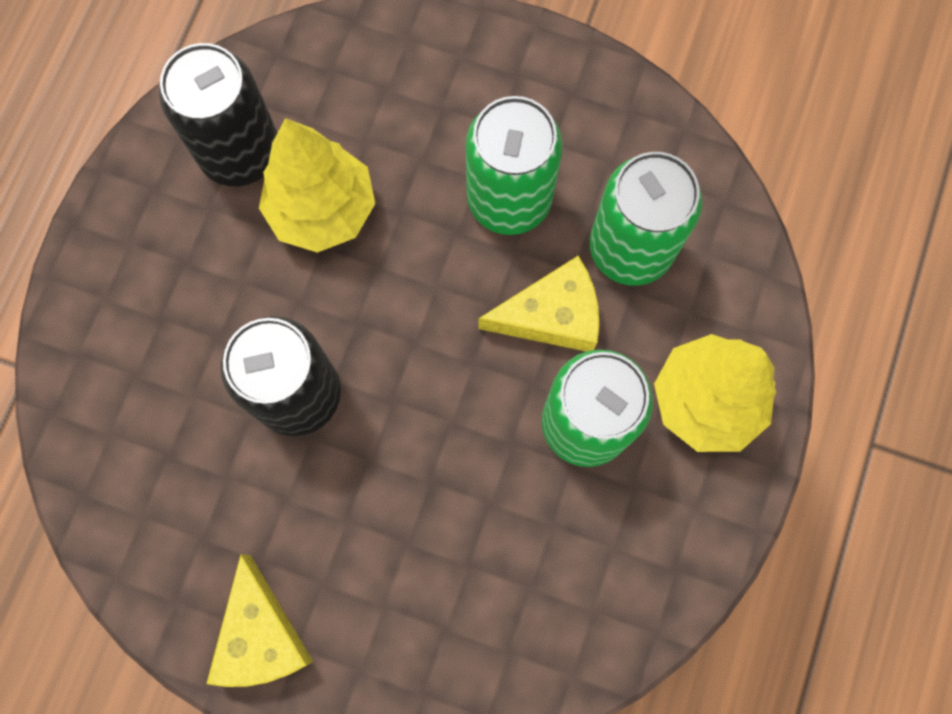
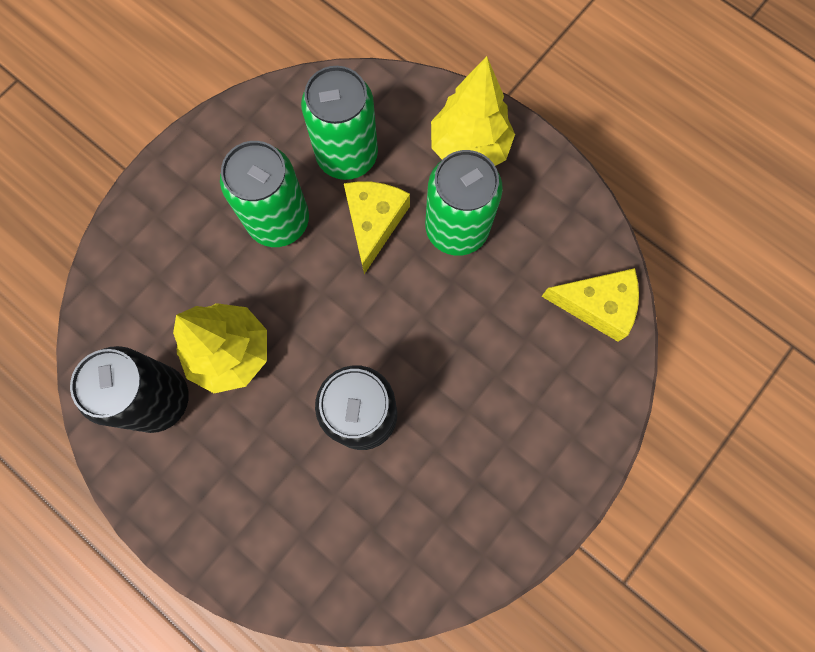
camera: 70 degrees left, 0 degrees up
(261, 635) = (527, 498): yellow cheese -> yellow cheese (597, 305)

